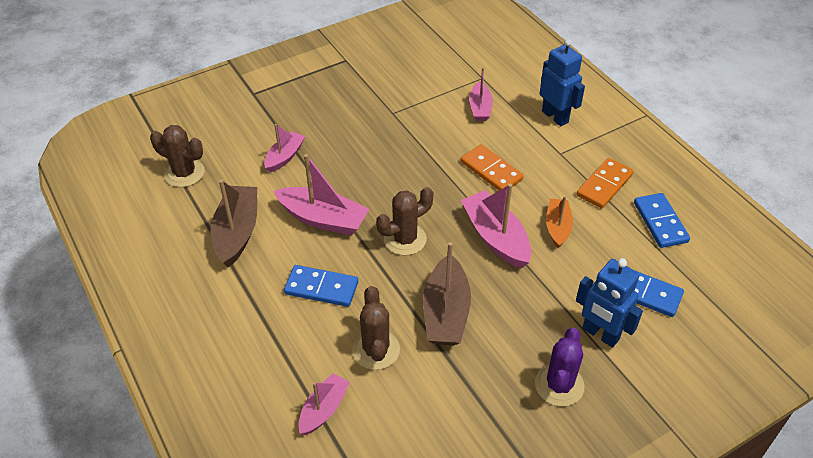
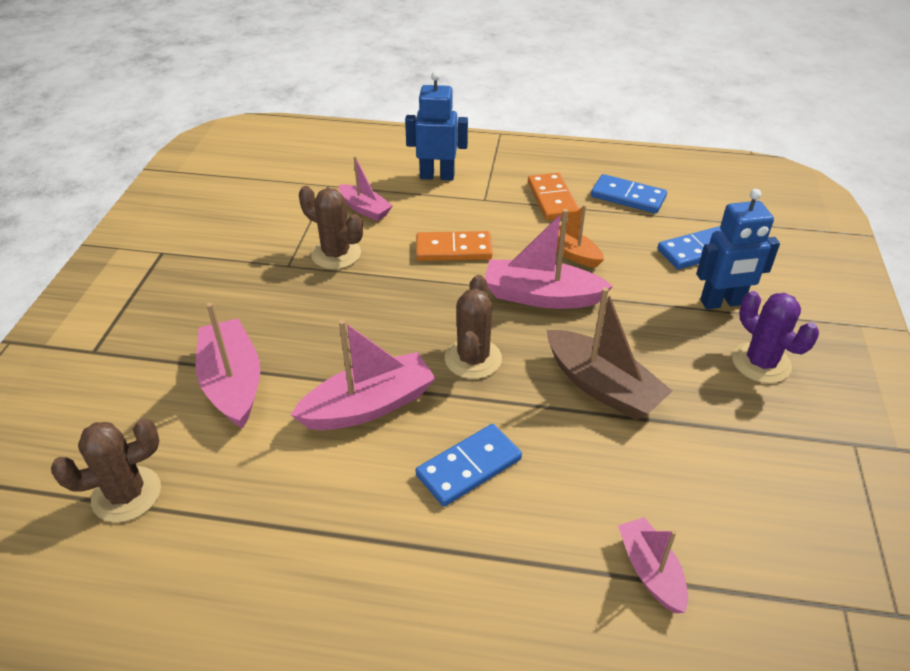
camera: 50 degrees left, 5 degrees down
(237, 232) = (294, 497): brown boat -> none
(285, 157) = (232, 383): pink boat -> pink boat, size x1.63
(376, 350) = (603, 472): brown cactus -> brown cactus (336, 254)

